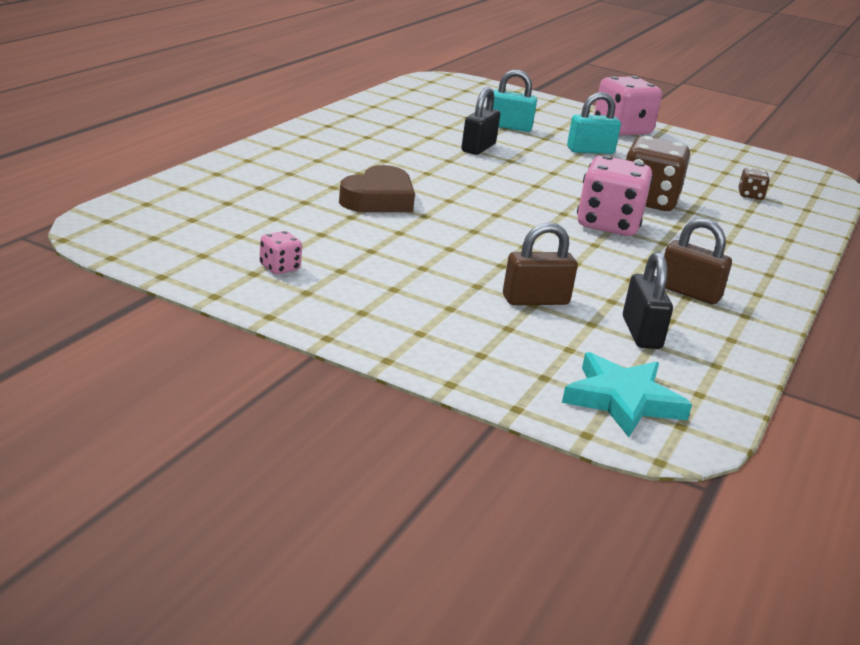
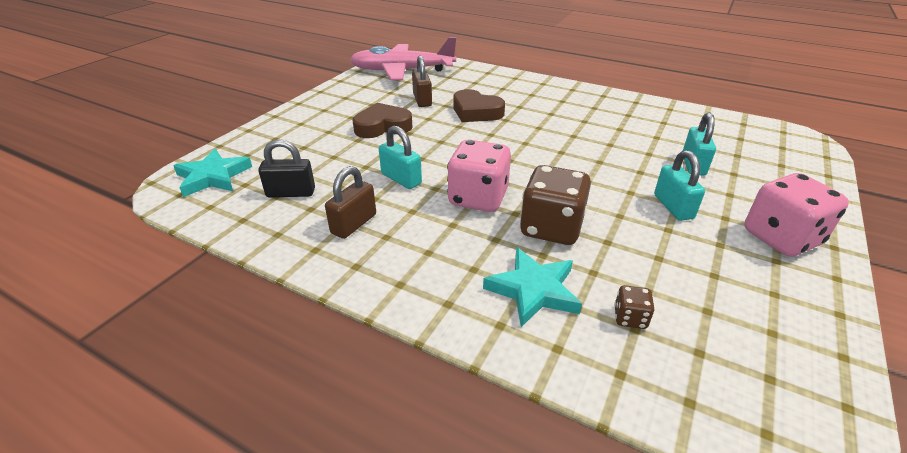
camera: 95 degrees right, 10 degrees up
(182, 235) = (403, 71): none -> pink plane
(279, 268) = (370, 91): pink dice -> none
(431, 265) = (382, 127): none -> brown heart
(478, 148) = (615, 148): black padlock -> none
(535, 300) = (338, 157): brown padlock -> brown padlock (422, 100)
(581, 261) = (401, 179): none -> turquoise padlock
(740, 221) = (533, 290): none -> turquoise star

